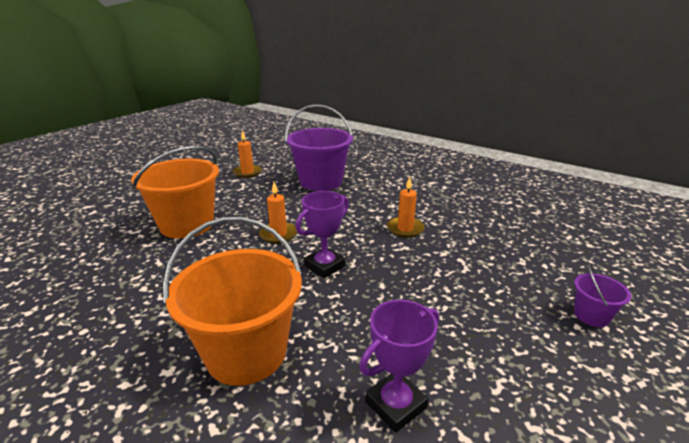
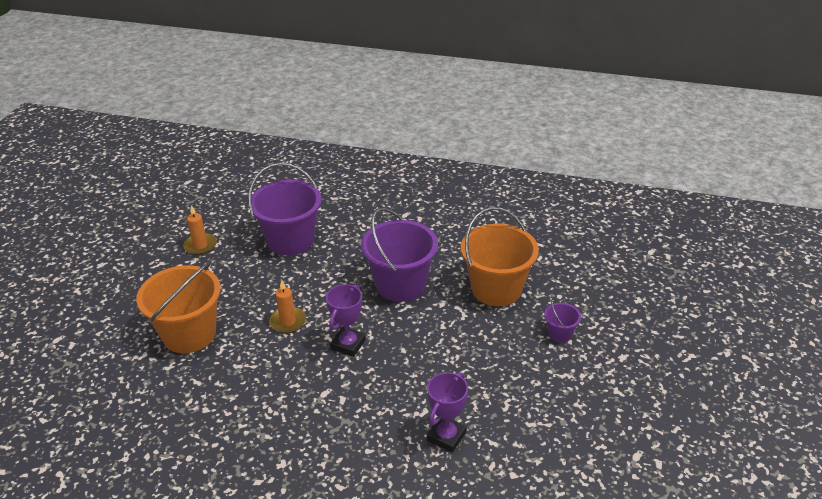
camera: 20 degrees left, 10 degrees up
(246, 352) = (329, 434): orange bucket -> orange bucket (496, 289)
(405, 229) = (400, 284): orange candle -> purple bucket

